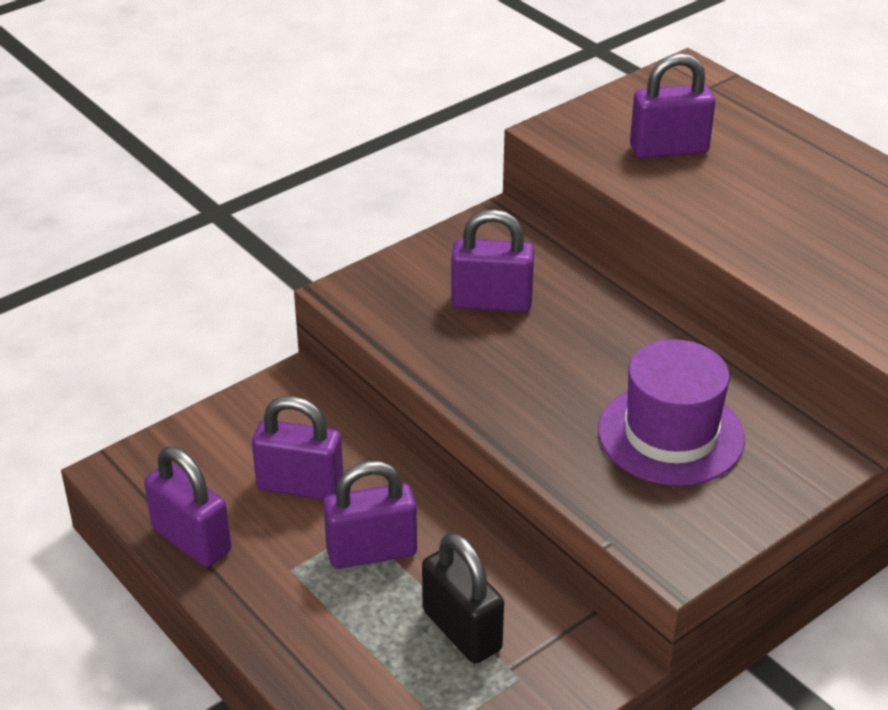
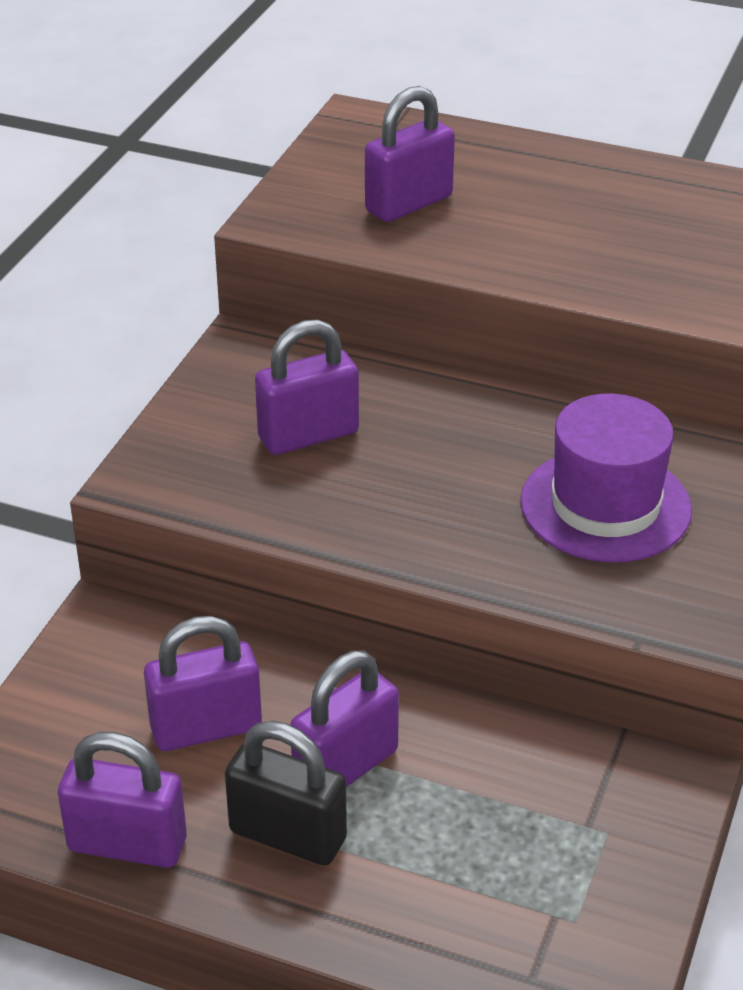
camera: 30 degrees left, 0 degrees up
(462, 630) = (509, 809): black padlock -> black padlock (288, 835)

